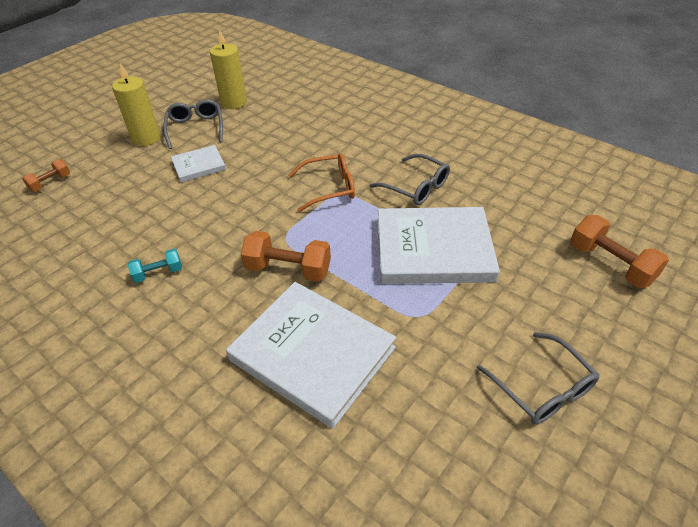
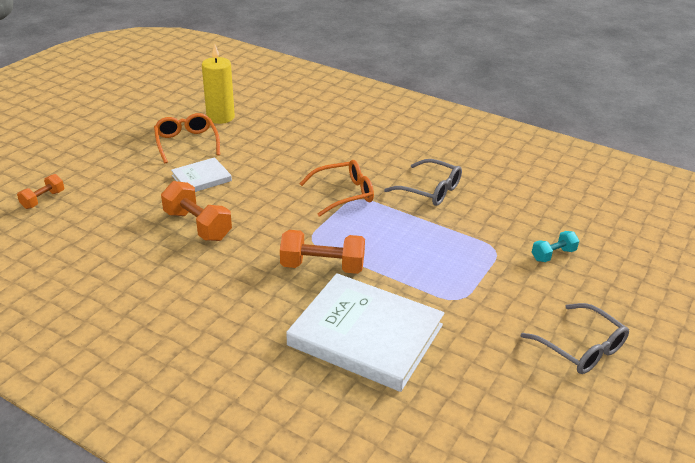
camera: 10 degrees left, 10 degrees down
(146, 138) = (135, 154): yellow candle -> none
(158, 273) = (191, 276): turquoise dumbbell -> turquoise dumbbell (553, 255)
(196, 128) = (186, 143): grey glasses -> orange glasses
(433, 249) = (459, 243): white book -> none
(610, 264) = (624, 247): orange dumbbell -> orange dumbbell (198, 225)

